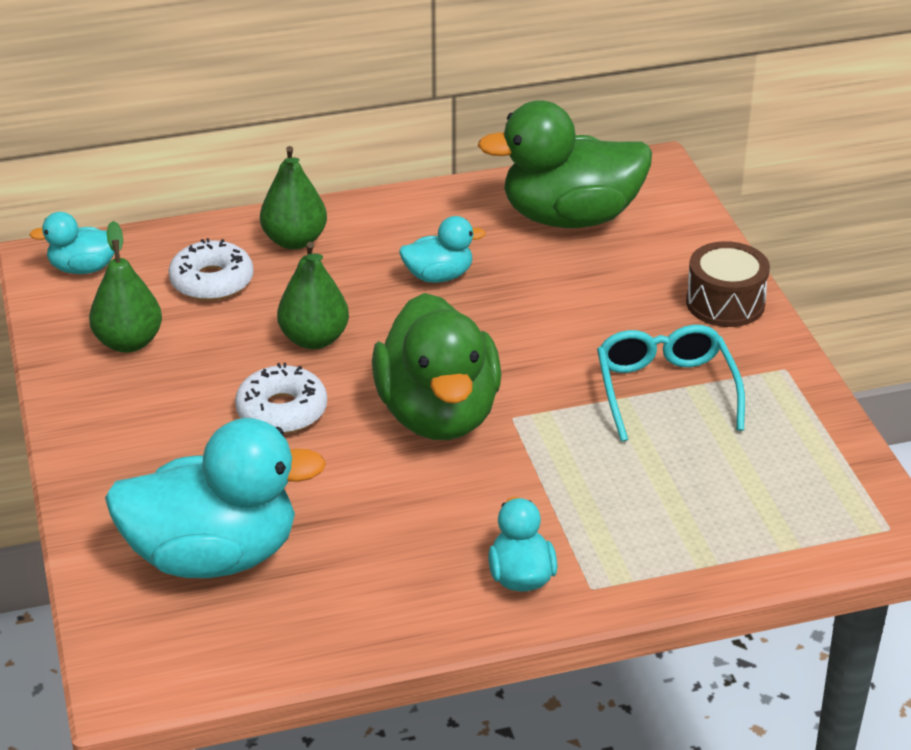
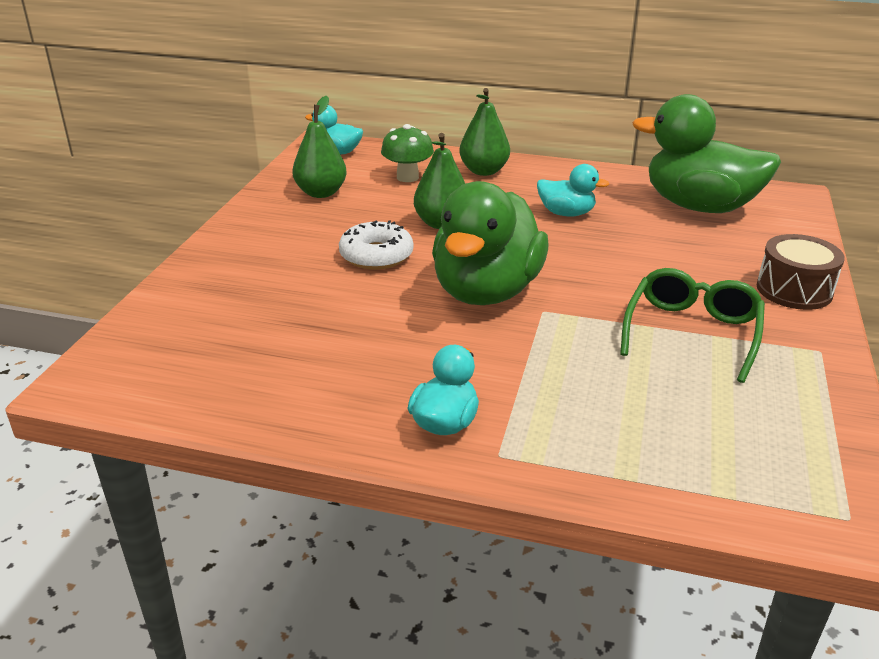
camera: 30 degrees right, 5 degrees down
(212, 281) = (407, 177): white donut -> green mushroom
(213, 556) = (233, 324): turquoise duck -> none
(665, 390) = (692, 332): turquoise glasses -> green glasses

